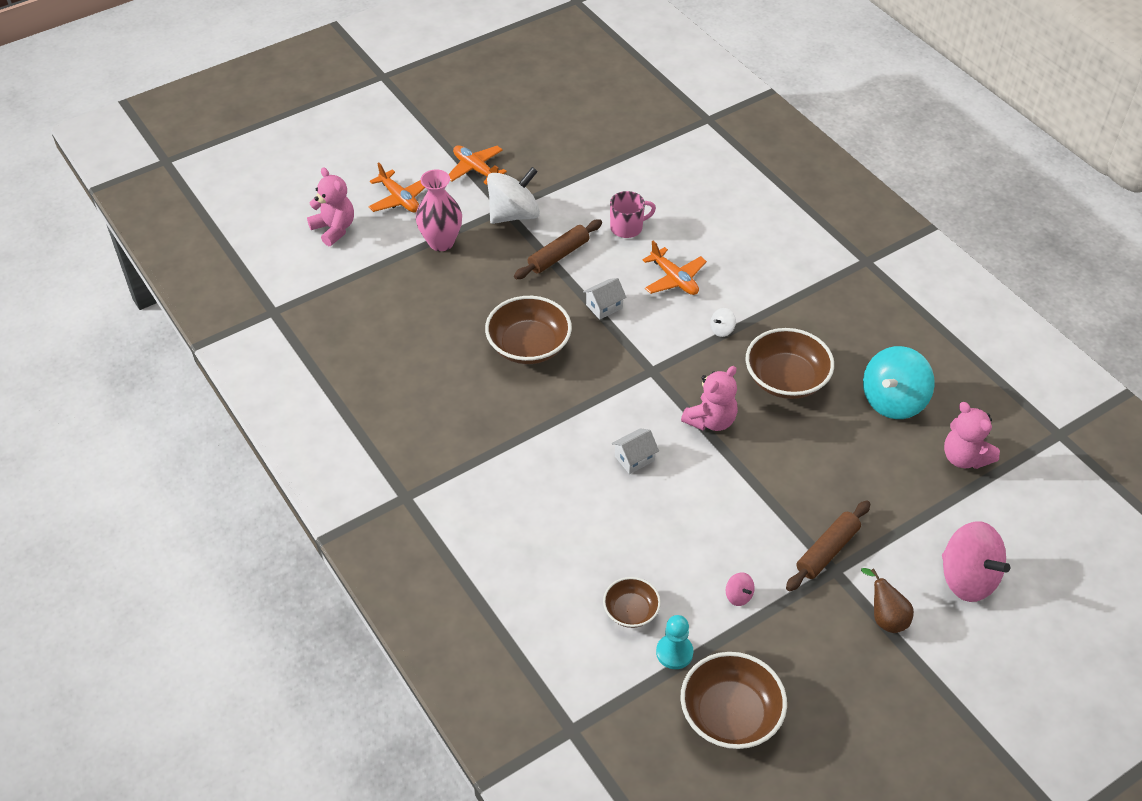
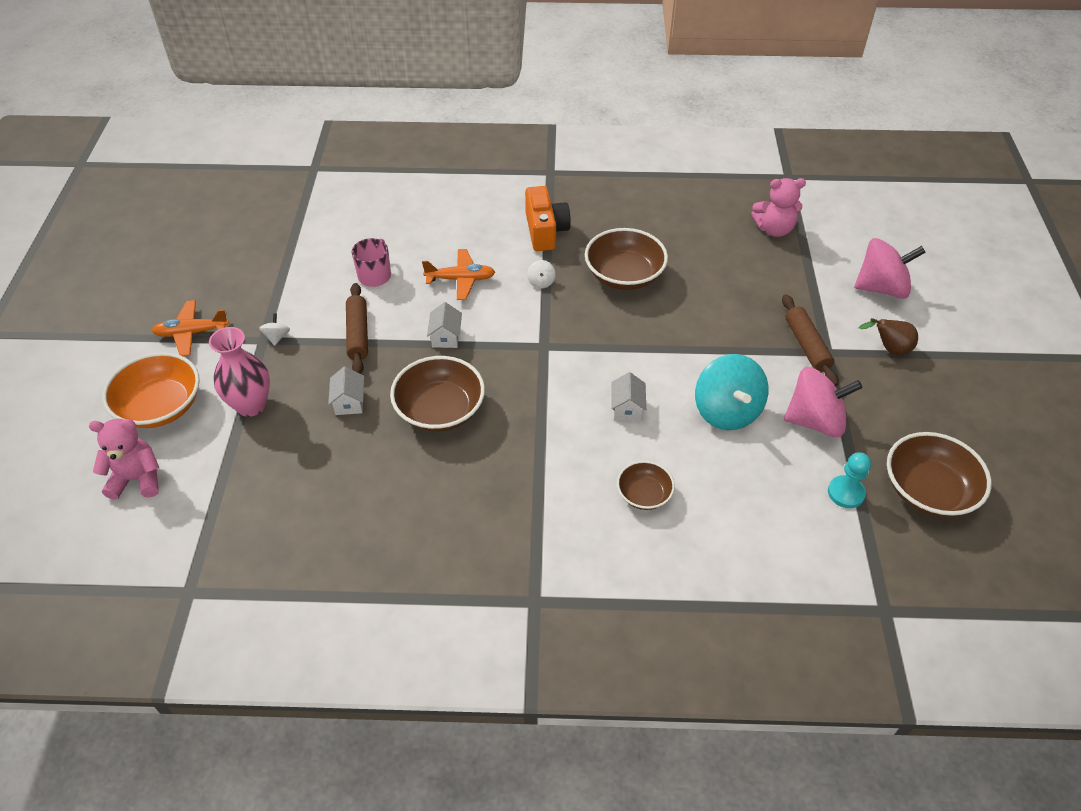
camera: 55 degrees left, 0 degrees up
(399, 199) = (160, 406): orange plane -> orange bowl
(490, 291) = (349, 402): none -> white house
(514, 214) = (277, 337): white spinning top -> white spinning top, size x0.42
(631, 611) = (785, 498): brown bowl -> brown bowl (644, 494)
(711, 420) = (627, 340): pink teddy bear -> none
(738, 596) = (815, 421): pink spinning top -> pink spinning top, size x2.38
(786, 299) = (545, 231): none -> orange camera
(893, 401) = (694, 233): turquoise spinning top -> turquoise spinning top (726, 411)

